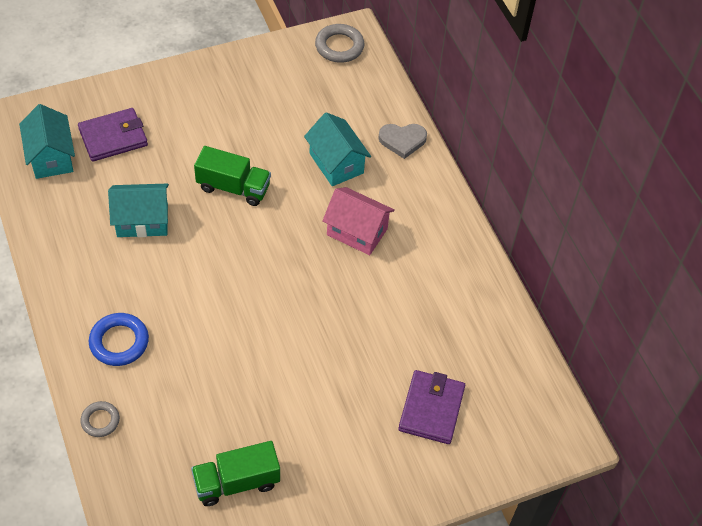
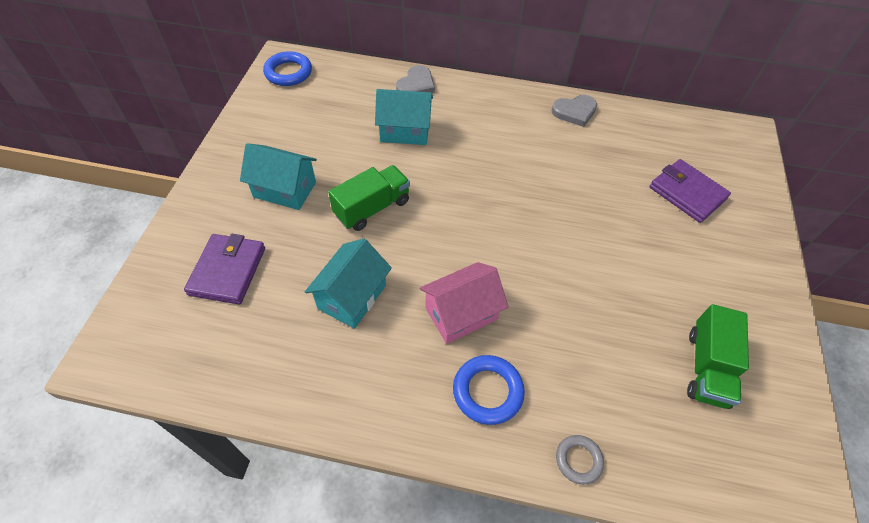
camera: 55 degrees left, 0 degrees up
(51, 157) = (199, 339): turquoise house -> turquoise house (285, 189)
(339, 46) = (288, 72): grey ring -> blue ring
(357, 232) = (484, 152): pink house -> pink house (461, 314)
(471, 277) = (574, 112): none -> grey heart

